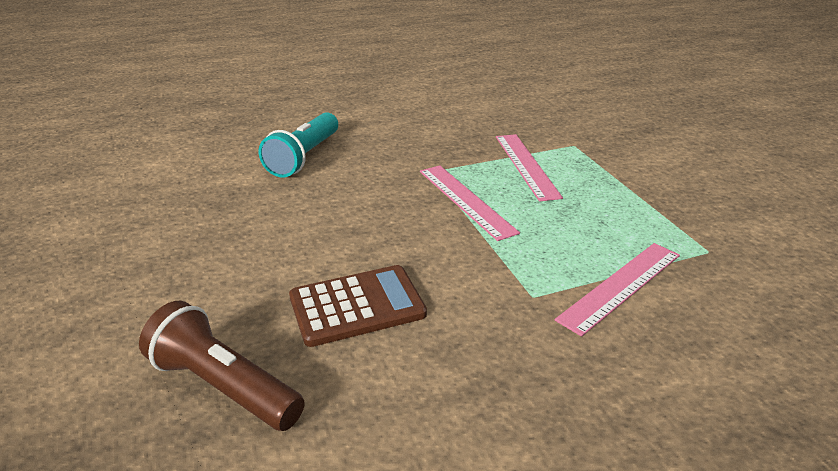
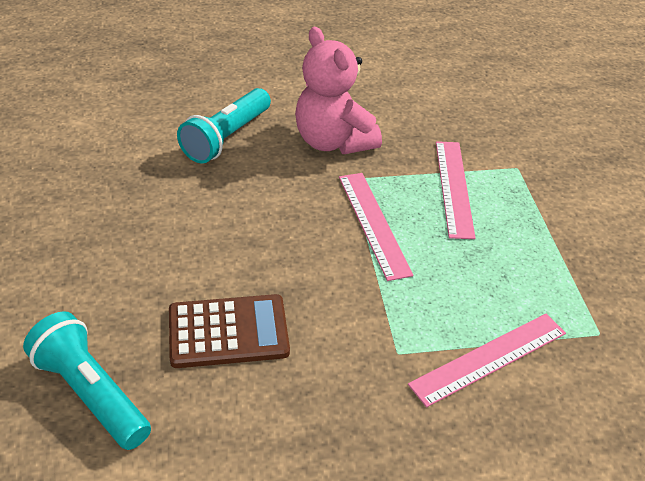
camera: 10 degrees right, 10 degrees up
(224, 386) = (91, 394): brown flashlight -> turquoise flashlight
(404, 148) = (333, 142): none -> pink teddy bear

